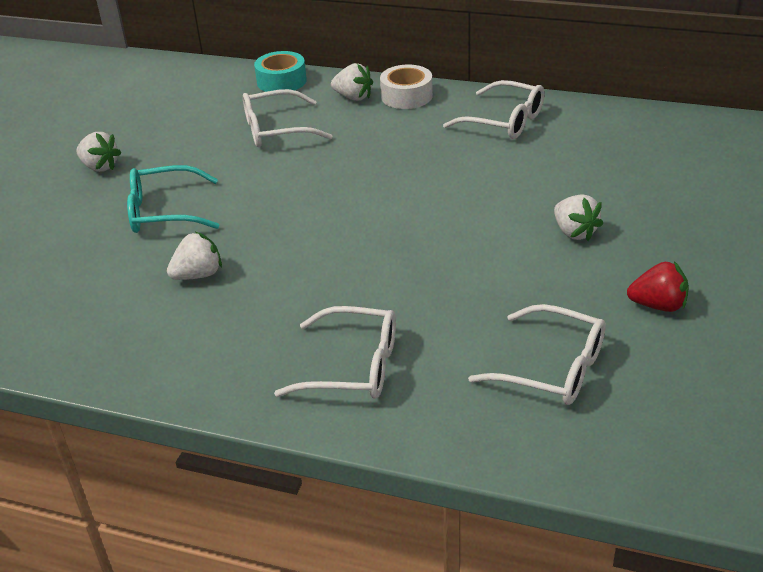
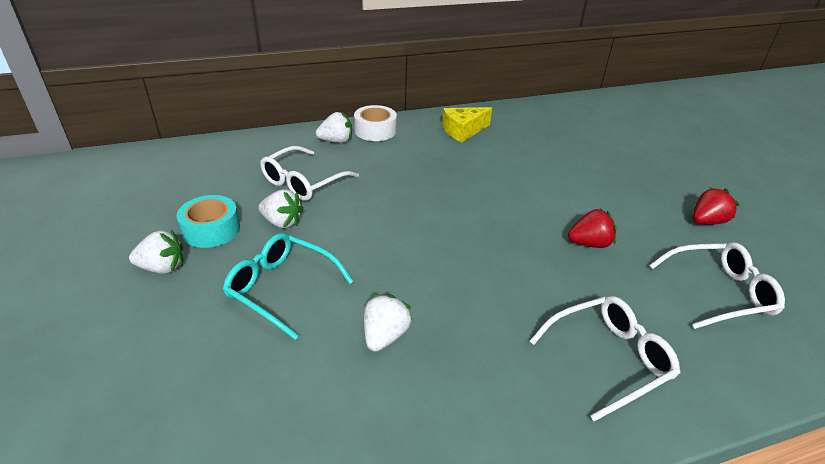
camera: 40 degrees left, 0 degrees up
(164, 212) = (281, 288): turquoise glasses -> turquoise glasses turned 75 degrees clockwise
(281, 81) = (262, 143): turquoise tape -> turquoise tape (211, 229)
(479, 275) = (589, 243): none -> red strawberry
(505, 121) = (463, 131): white glasses -> yellow cheese
(574, 232) = (601, 191): white strawberry -> white strawberry (282, 222)

